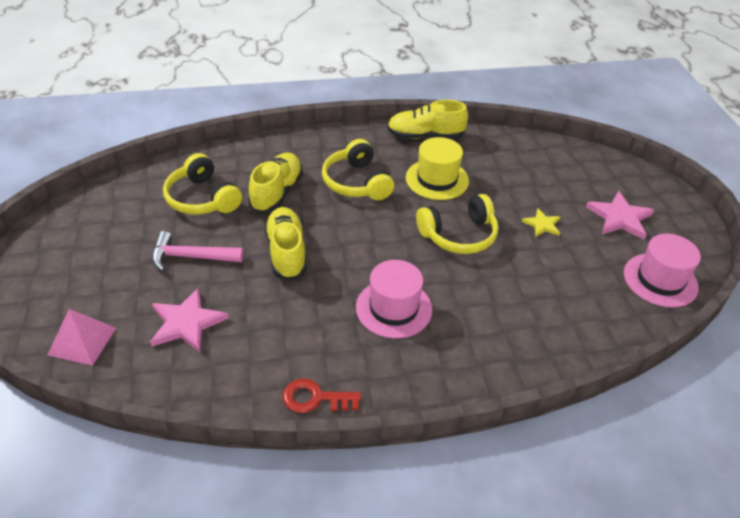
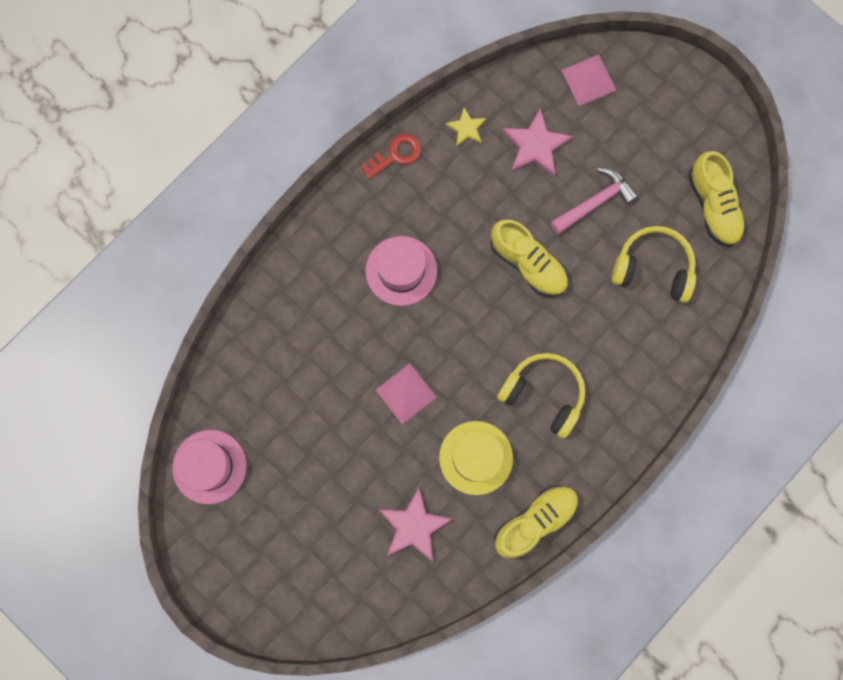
camera: 145 degrees right, 35 degrees up
(277, 192) = (599, 325): yellow shoe -> yellow shoe (713, 206)
(459, 235) = (406, 393): yellow headphones -> pink pyramid
(542, 224) = (343, 465): yellow star -> yellow star (466, 128)
(620, 218) = (278, 532): pink star -> pink star (413, 526)

